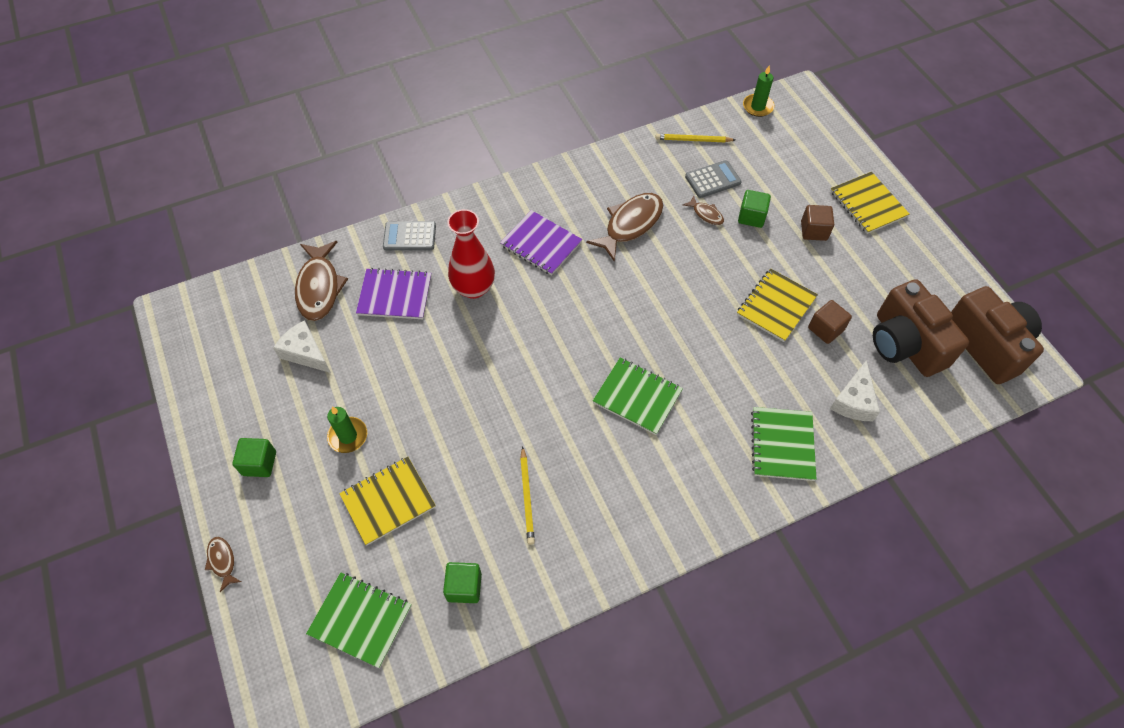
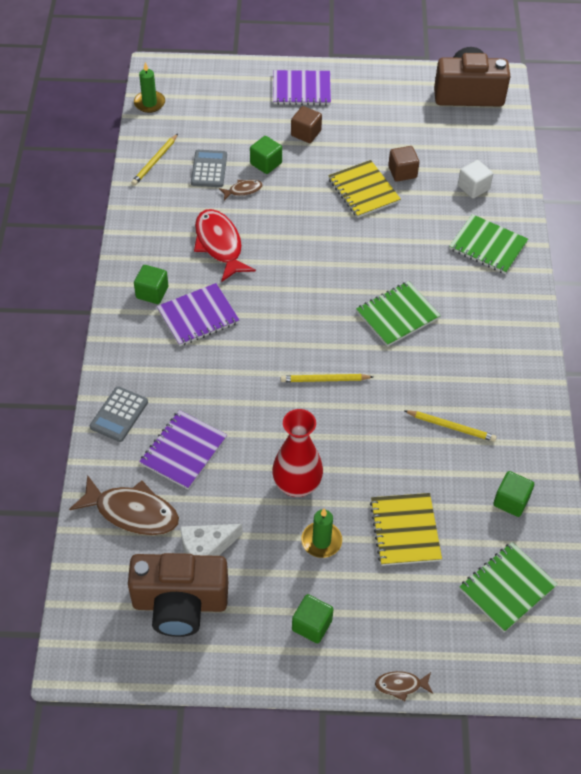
camera: 65 degrees left, 5 degrees down
(473, 288) = (215, 385): red vase -> red vase (297, 485)
(525, 367) = (325, 380): none -> yellow pencil
(547, 202) = (152, 292): none -> green cube
(630, 225) = (219, 245): brown fish -> red fish
(853, 401) = (473, 187): white cheese -> white cube
(868, 204) = (301, 89): yellow notebook -> purple notebook
(905, 344) = (442, 135): brown camera -> brown camera (180, 604)

